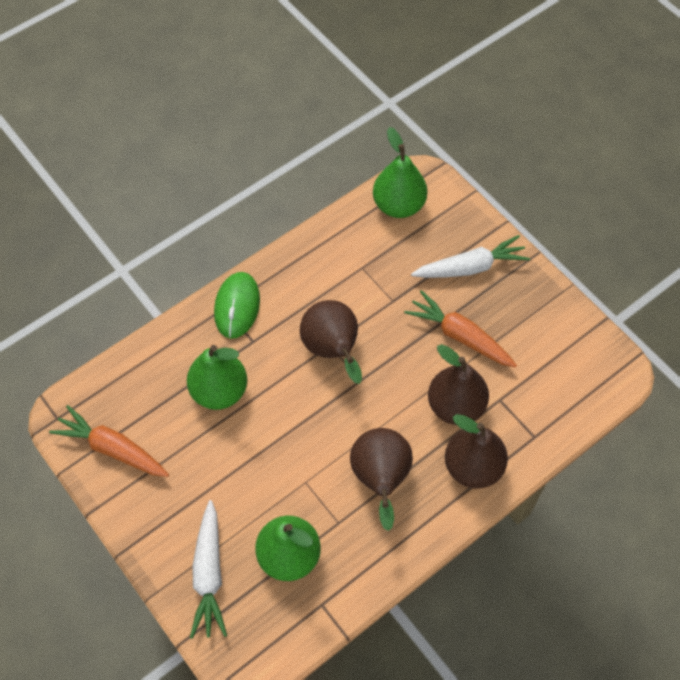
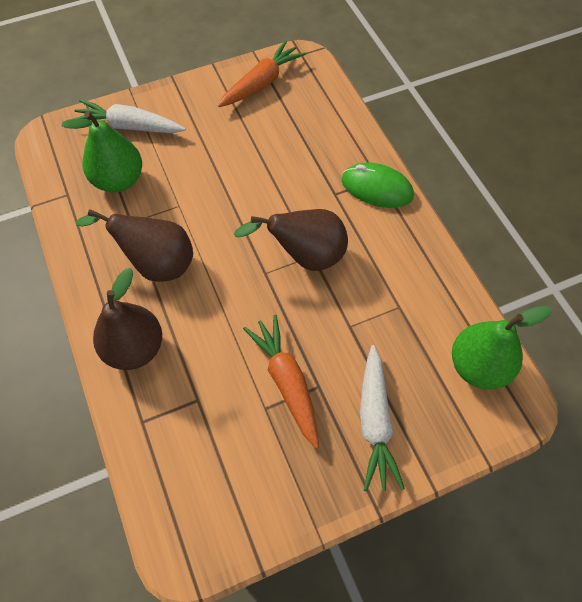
camera: 105 degrees right, 0 degrees up
(219, 391) = (290, 160): green pear -> none
(455, 406) = (206, 352): brown pear -> none
(460, 336) = (287, 382): orange carrot -> orange carrot turned 75 degrees counterclockwise

